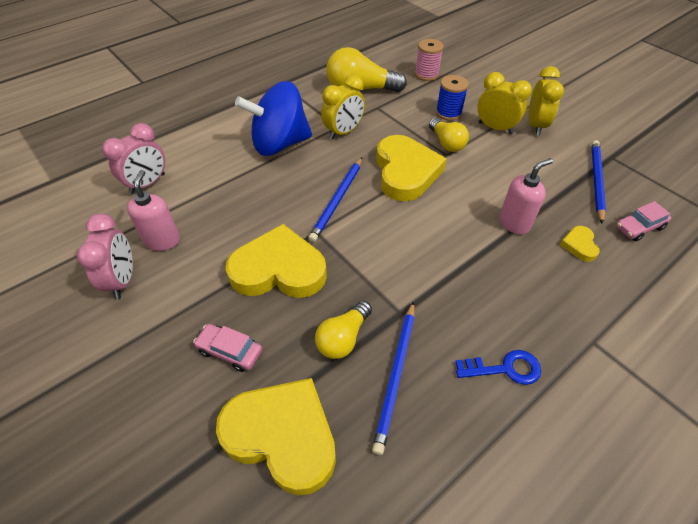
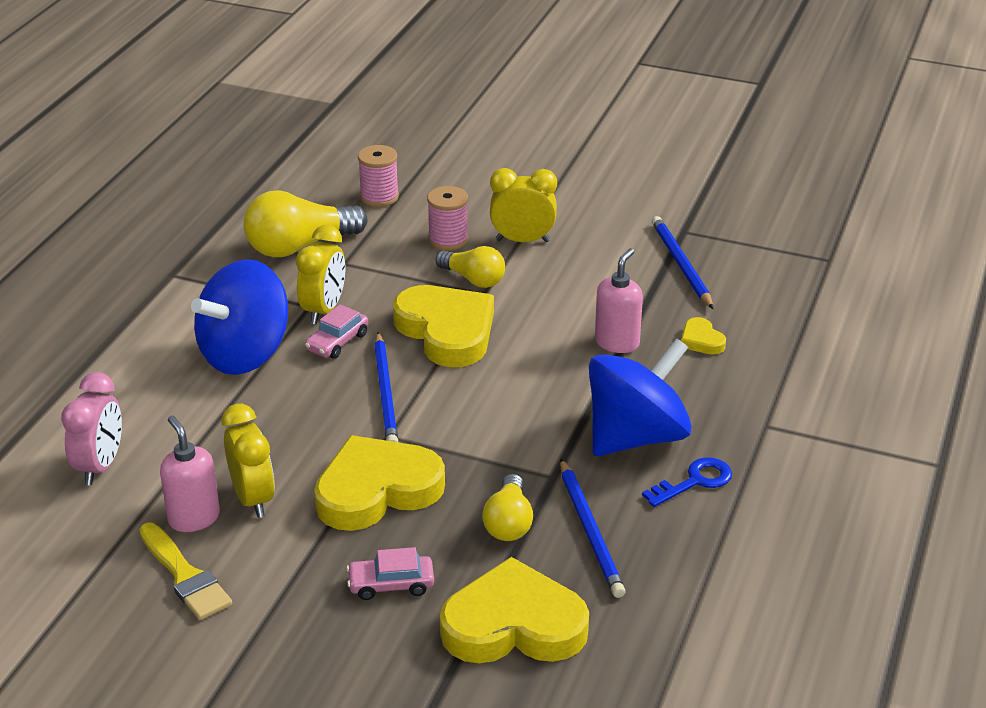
camera: 30 degrees left, 15 degrees down
(122, 280) = (185, 576): pink clock -> yellow brush
(448, 113) = (448, 240): blue spool -> pink spool
(482, 306) = (636, 437): none -> blue spinning top
(535, 125) = (571, 221): yellow clock -> yellow clock (253, 499)
(639, 227) = (753, 300): pink car -> pink car (337, 342)

